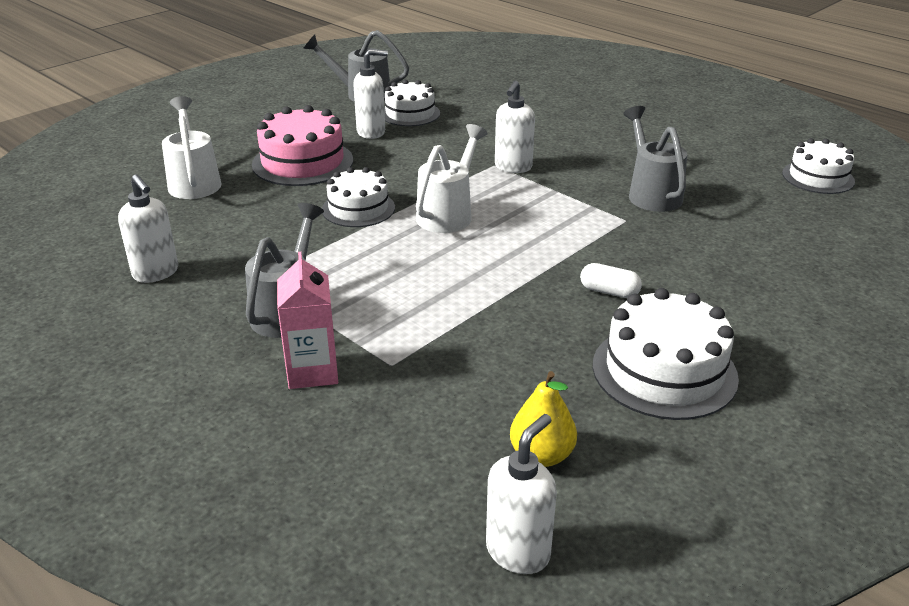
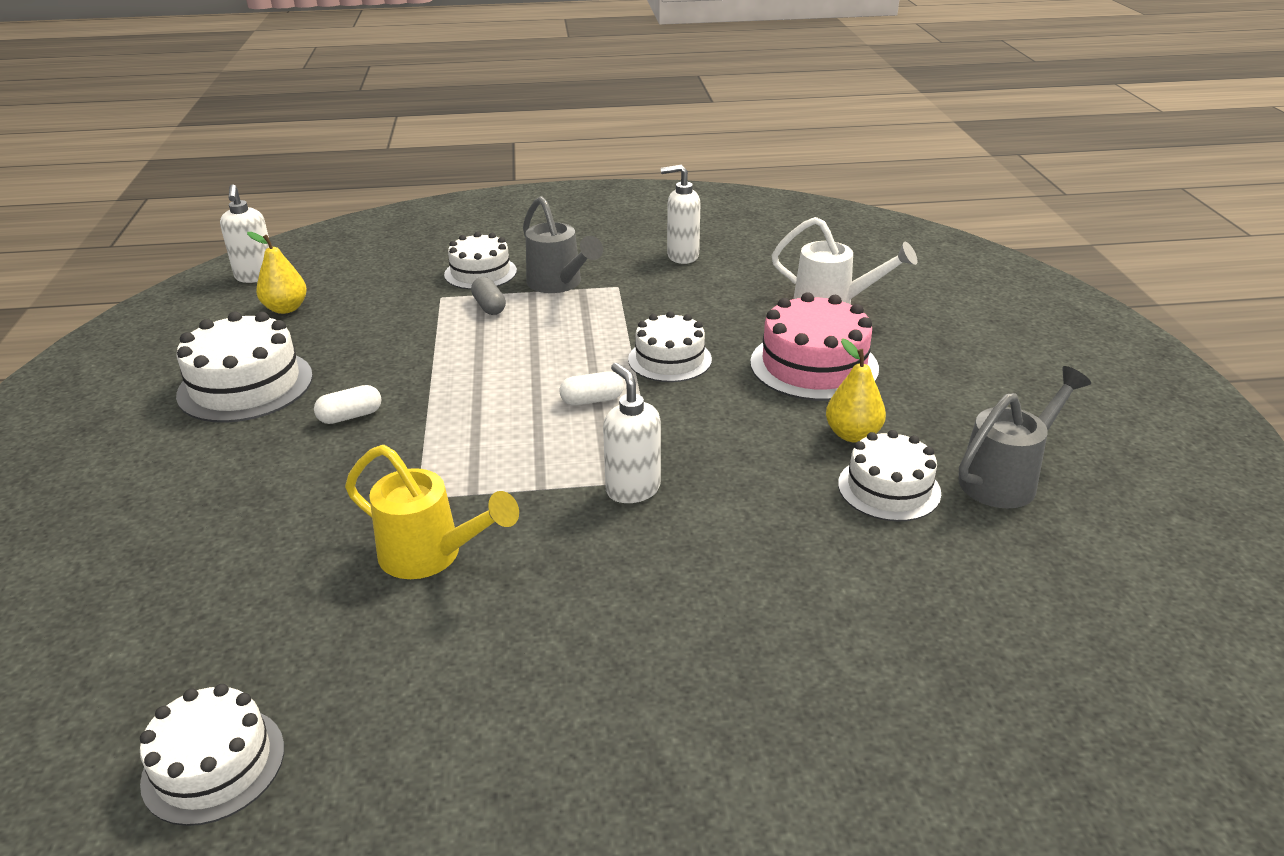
camera: 130 degrees right, 0 degrees up
(312, 371) = (480, 273): pink carton -> white cake
(371, 132) = (852, 434): white soap dispenser -> yellow pear
(375, 325) = (489, 306): none -> grey capsule
(449, 213) = (592, 400): white watering can -> white capsule
(651, 193) = (432, 556): grey watering can -> yellow watering can

